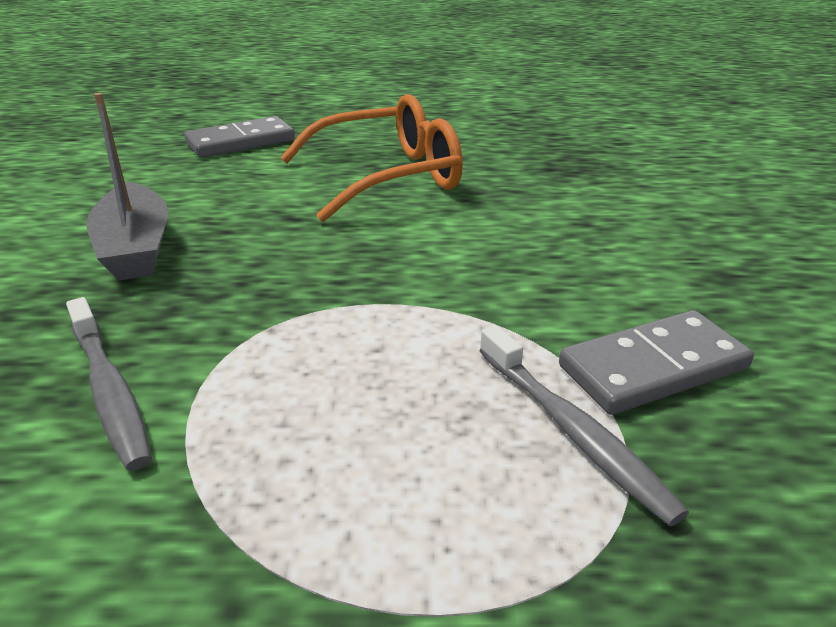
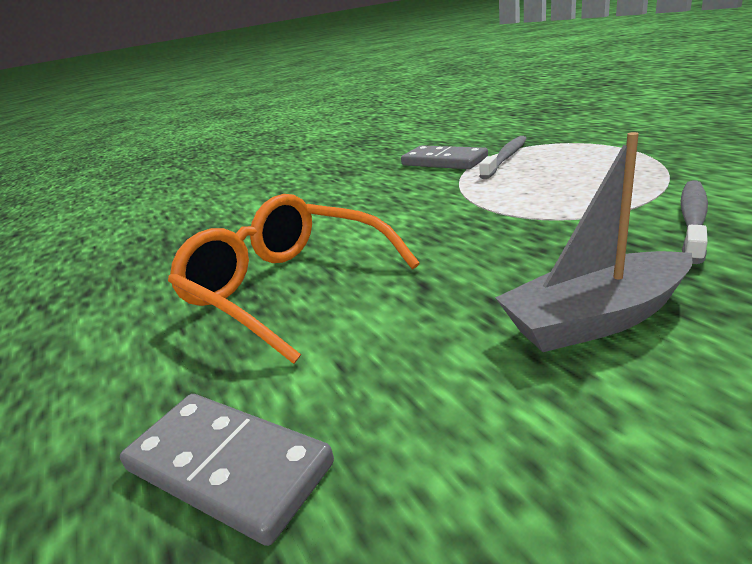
camera: 115 degrees left, 5 degrees down
(135, 248) = (594, 319): grey boat -> grey boat turned 150 degrees counterclockwise

